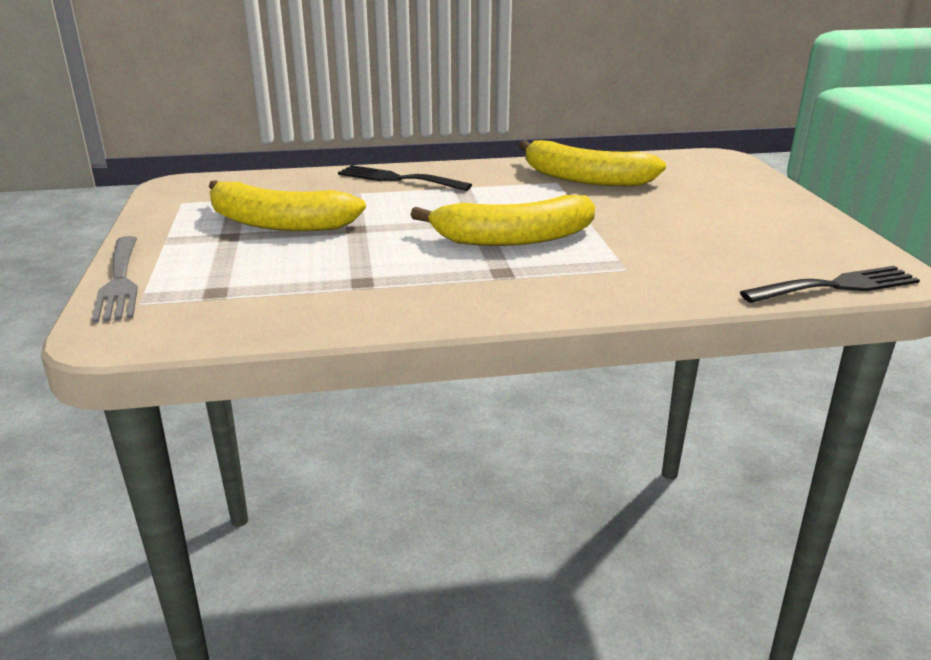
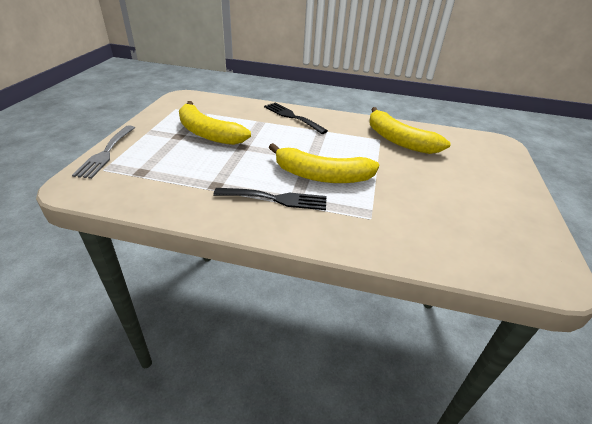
camera: 20 degrees right, 10 degrees up
(836, 286) = (506, 276): black fork -> black fork (276, 199)

